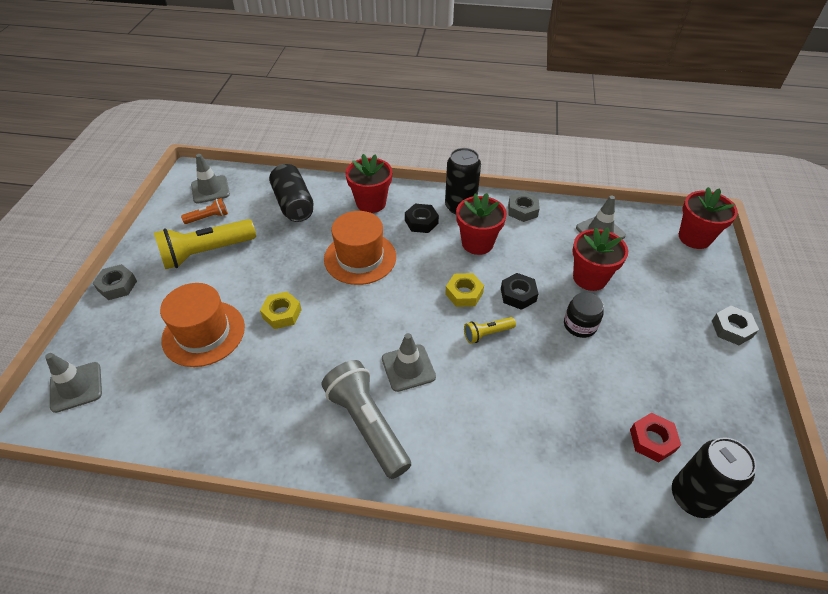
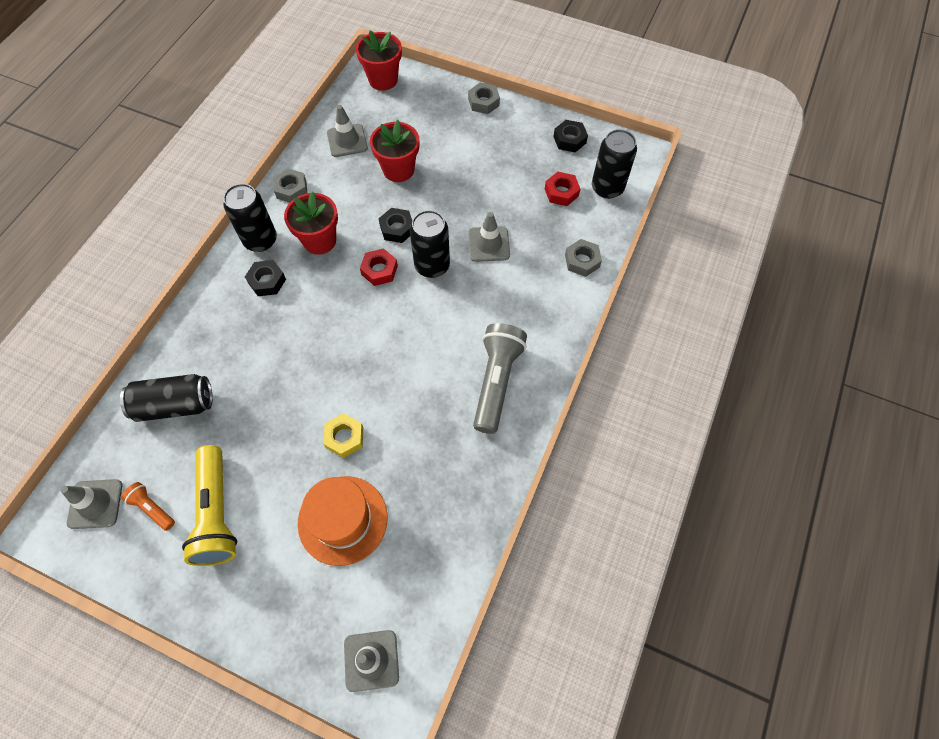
camera: 75 degrees left, 15 degrees up
(117, 286) = (230, 623): grey nut -> grey nut (582, 261)
(208, 217) = (152, 508): orange flashlight -> orange flashlight turned 45 degrees counterclockwise
(360, 258) = (295, 350): orange hat -> none
(367, 425) = (496, 381): grey flashlight -> grey flashlight turned 120 degrees clockwise
(371, 203) = (213, 322): red flower pot -> none
(408, 368) = (448, 336): grey traffic cone -> grey traffic cone (489, 244)
(464, 293) = (379, 270): yellow nut -> red nut
(487, 334) = (432, 266): yellow flashlight -> black can
(580, 325) = (446, 196): black jar -> none
(741, 433) = (569, 140): none -> black nut

